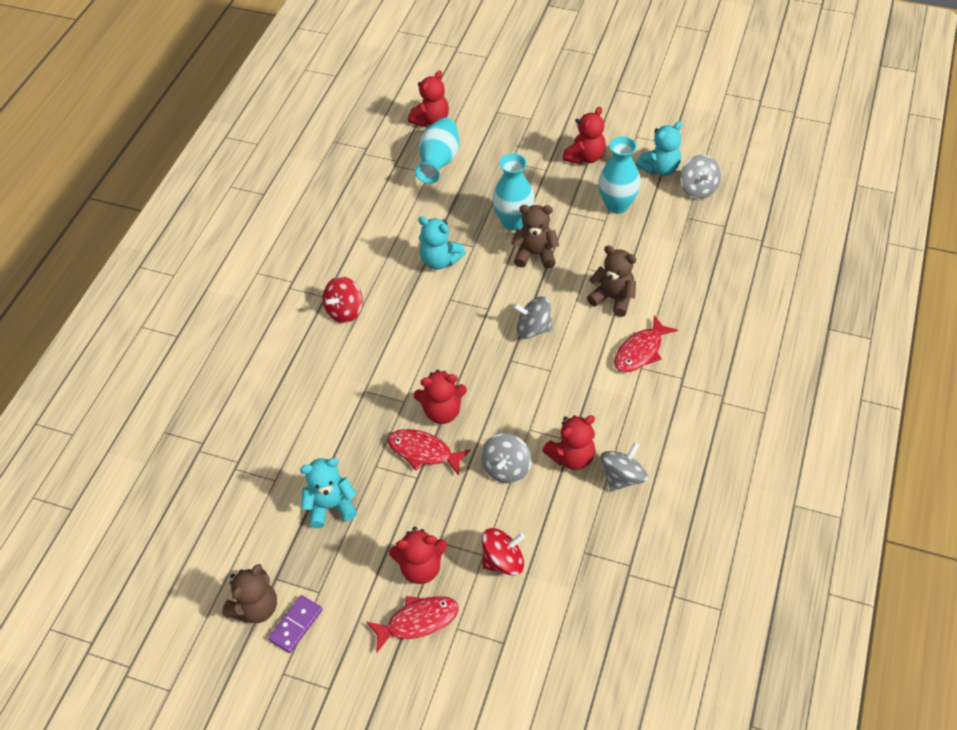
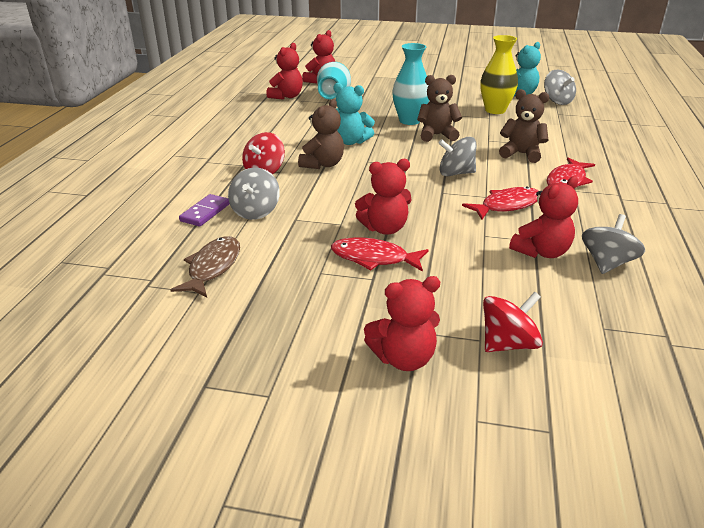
camera: 10 degrees left, 20 degrees down
(256, 607) = (176, 421): brown teddy bear -> brown teddy bear (323, 164)
(287, 451) = (213, 267): none -> brown fish
(296, 625) = (239, 437): purple domino -> purple domino (205, 212)
(331, 506) = (272, 309): turquoise teddy bear -> none
(418, 621) = (419, 417): red fish -> red fish (507, 205)
(506, 468) = (473, 265): grey spinning top -> grey spinning top (255, 211)
(585, 157) = (455, 91): red teddy bear -> red teddy bear (286, 96)
(617, 205) = (495, 110): turquoise vase -> yellow vase

